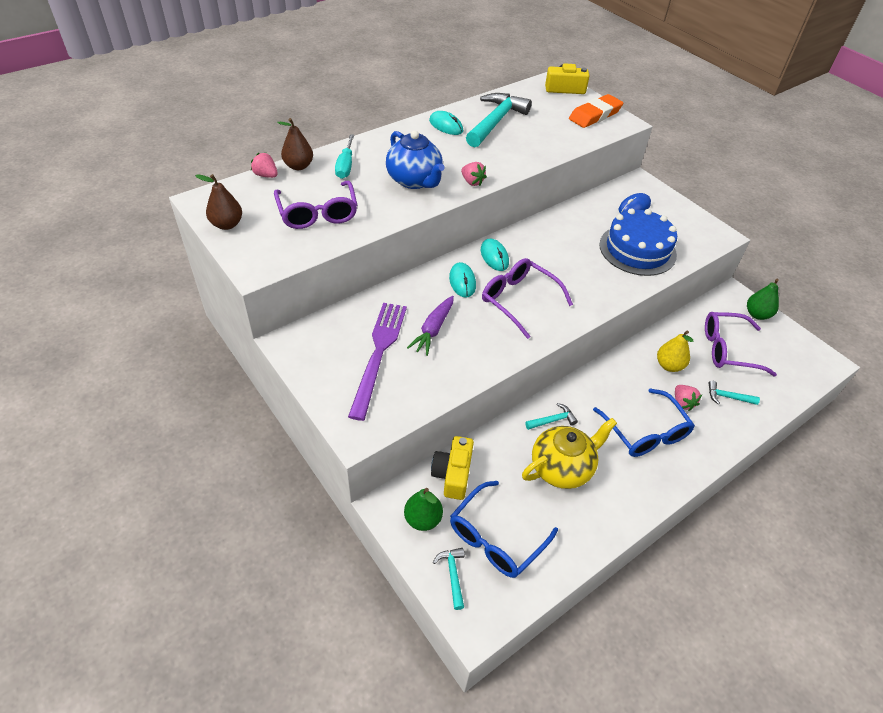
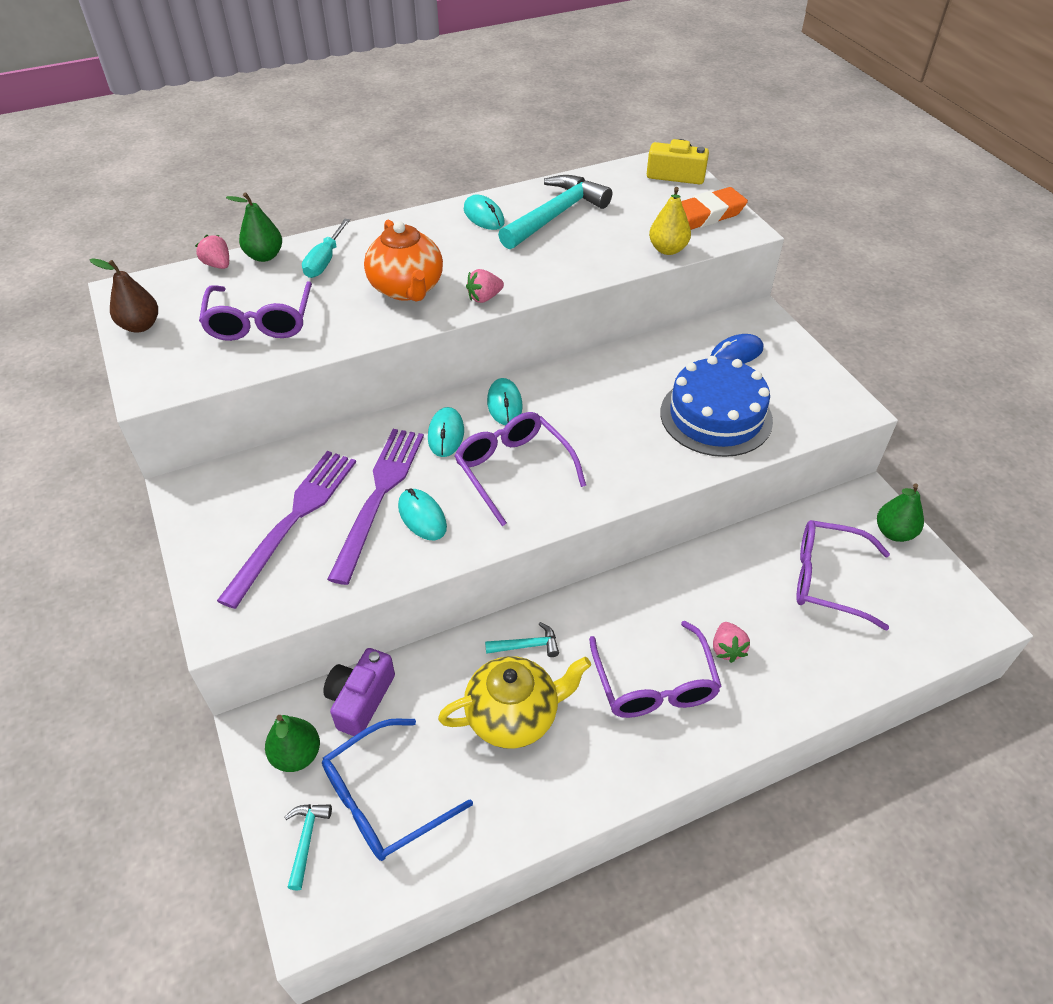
camera: 15 degrees right, 0 degrees up
(298, 166) = (264, 256): brown pear -> green pear
(414, 180) = (407, 289): blue teapot -> orange teapot
(433, 330) = (379, 496): purple carrot -> purple fork
(453, 474) = (360, 699): yellow camera -> purple camera
(469, 339) = (422, 517): none -> turquoise mouse
(472, 182) = (484, 298): pink strawberry -> pink strawberry turned 90 degrees clockwise
(645, 432) = (654, 684): blue glasses -> purple glasses
(669, 365) = (727, 591): yellow pear -> yellow pear (667, 249)
(728, 397) = (800, 651): turquoise hammer -> none

